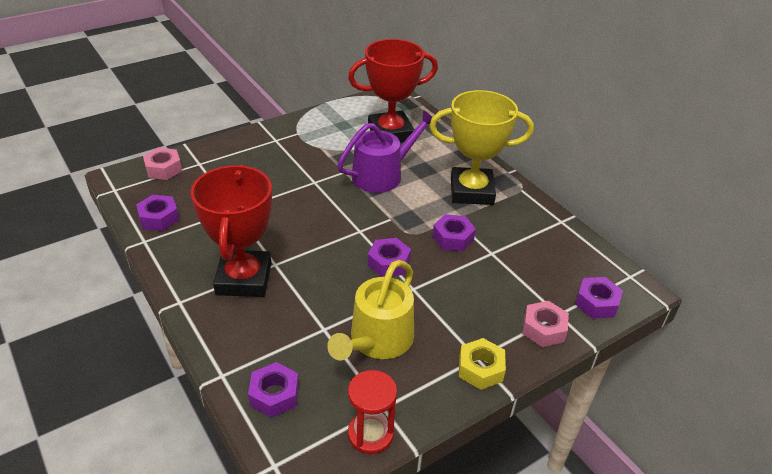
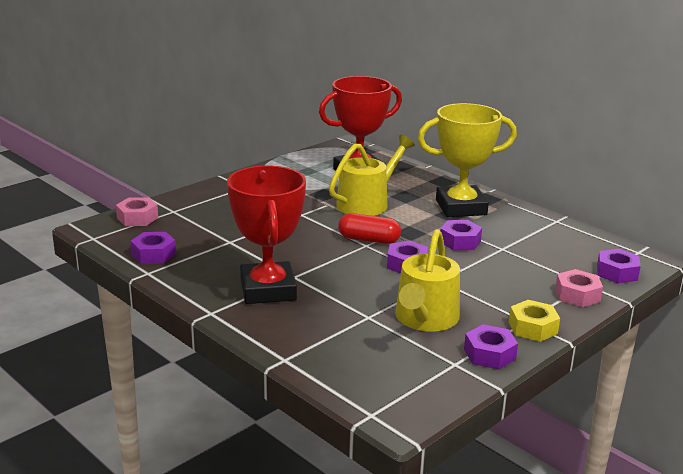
camera: 10 degrees left, 15 degrees down
(274, 395) = (344, 367): purple nut -> purple nut (489, 354)
(365, 224) = (369, 240): none -> red capsule
(370, 434) = (452, 382): red hourglass -> none
(382, 175) = (367, 203): purple watering can -> yellow watering can

